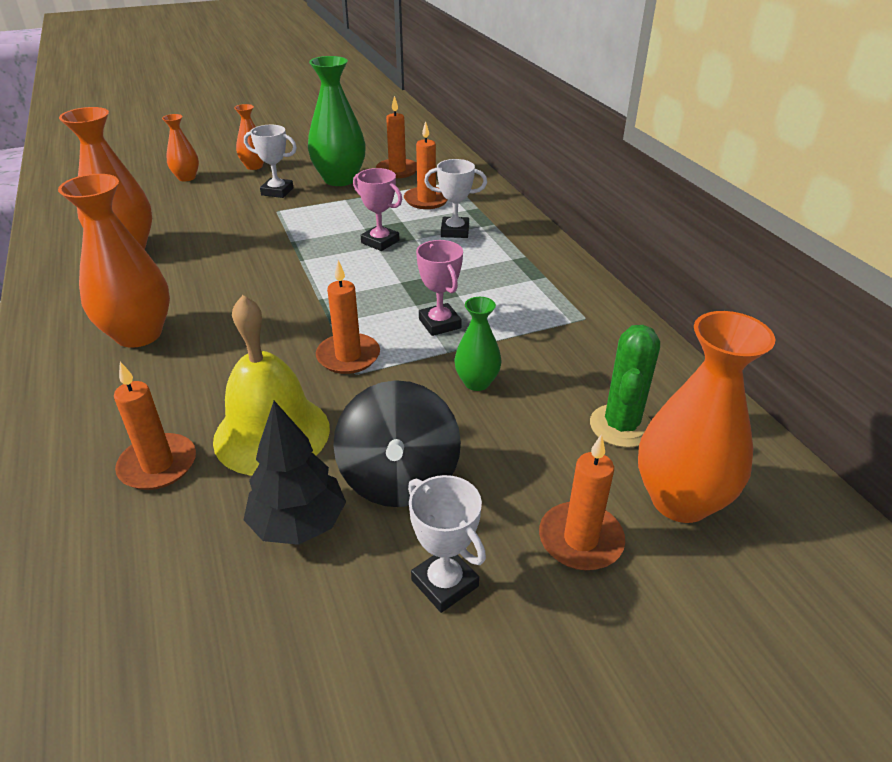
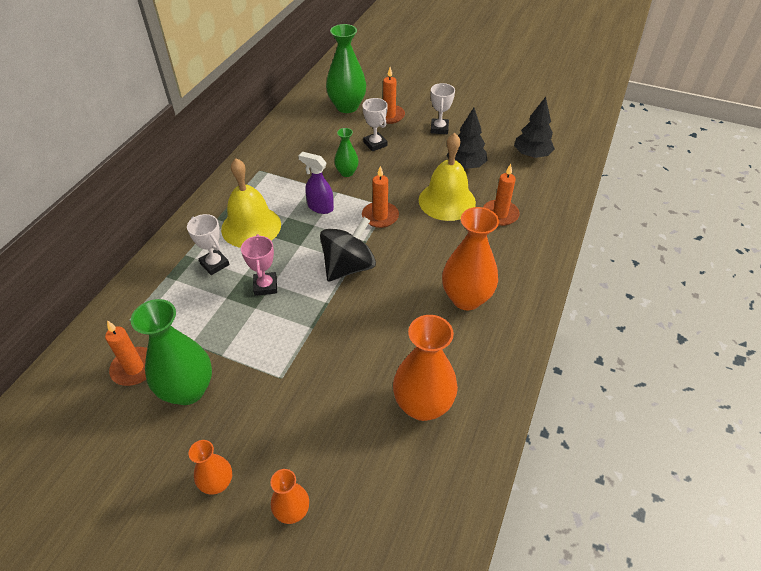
camera: 135 degrees left, 10 degrees up
(164, 662) = (531, 155): none -> black tree
(277, 191) = (250, 410): white trophy -> white trophy (375, 144)
(399, 478) = (419, 159): black spinning top -> black spinning top (348, 267)
(426, 200) = (179, 309): orange candle -> none
(439, 323) = (320, 207): pink trophy -> purple spray bottle
(479, 268) = (251, 226): none -> yellow bell
(621, 426) = (326, 130): green cactus -> none
(680, 500) = (347, 107): orange vase -> green vase

